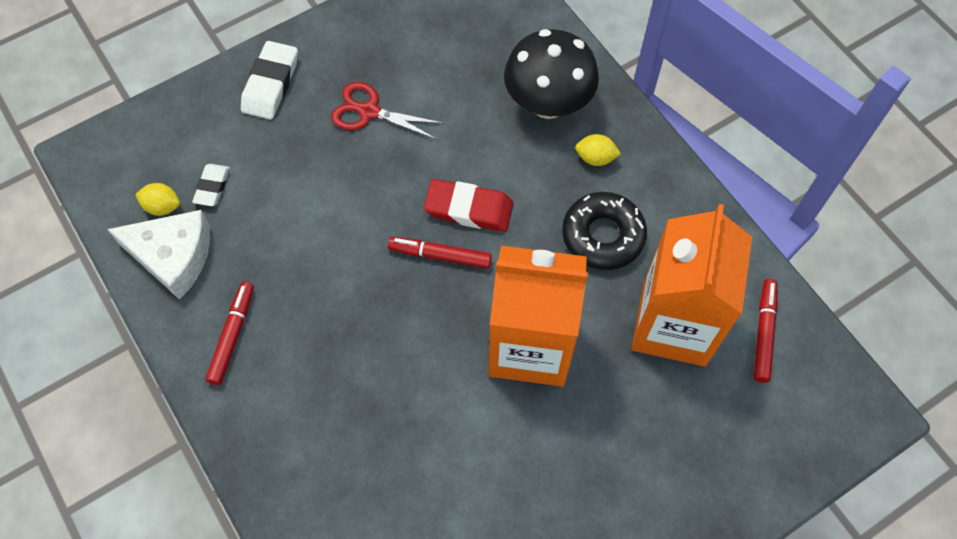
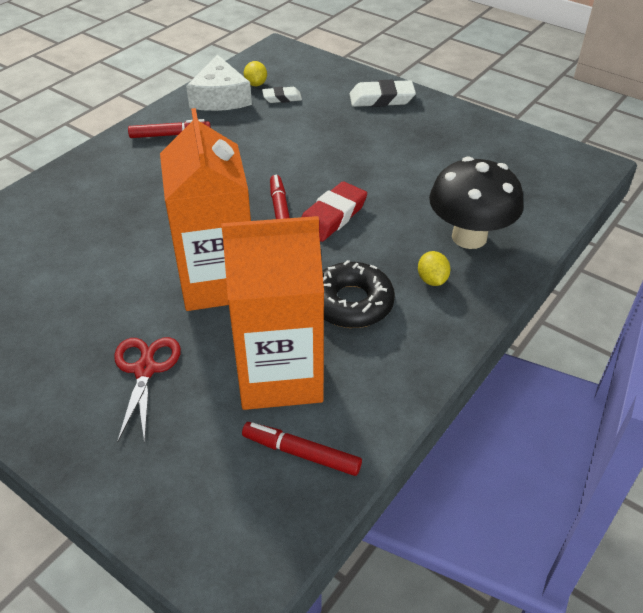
camera: 70 degrees right, 20 degrees down
(369, 112) = (390, 146): red scissors -> red scissors (145, 370)
(469, 209) = (332, 216): red eraser -> red eraser turned 45 degrees clockwise
(763, 333) = (301, 453): red marker -> red marker turned 150 degrees counterclockwise

